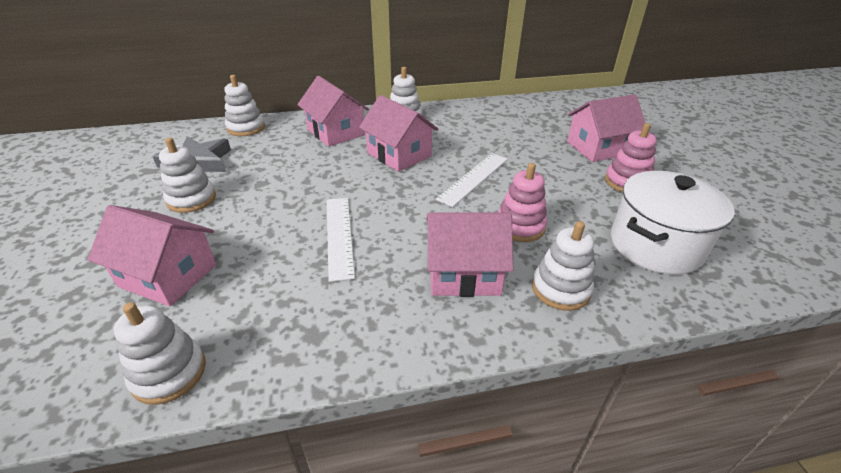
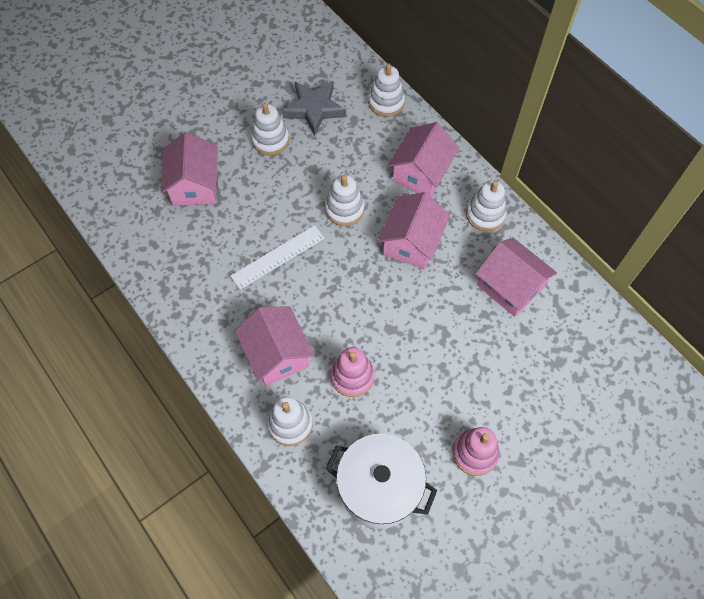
camera: 65 degrees right, 25 degrees up
(169, 373) = (132, 239): white stacking toy -> white stacking toy (344, 209)
(473, 178) = (406, 318): white ruler -> none
(598, 148) = (533, 416): pink house -> pink house (510, 286)

